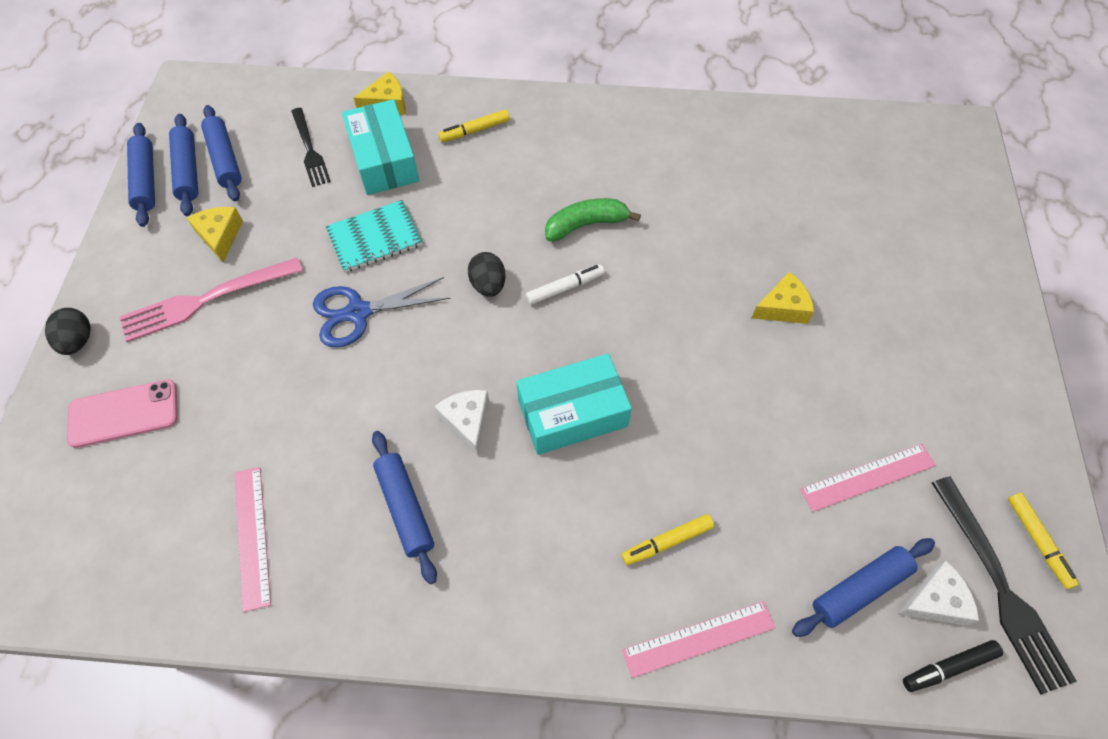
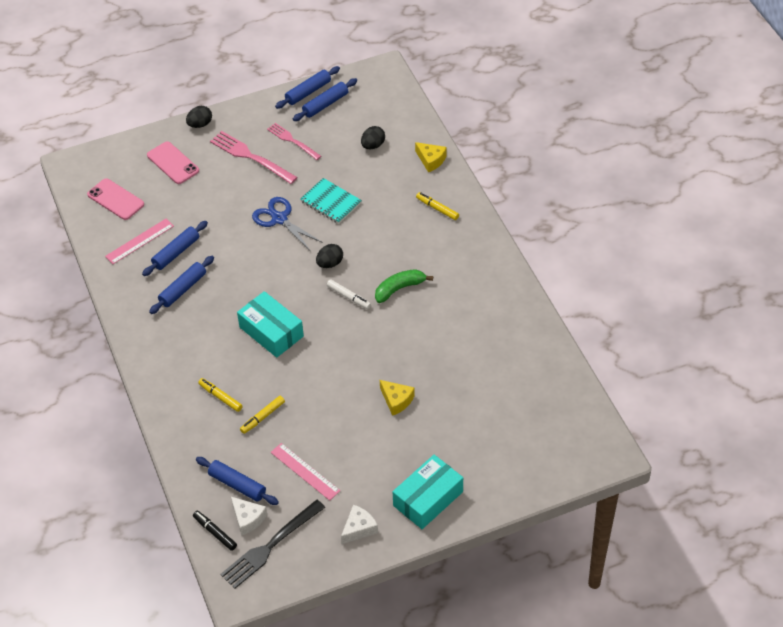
camera: 65 degrees right, 10 degrees down
(127, 539) = (115, 199): none -> pink phone
(220, 236) = (292, 140): yellow cheese -> pink fork
(225, 159) = (343, 114): blue rolling pin -> blue rolling pin (176, 252)
(310, 150) = (373, 145): black fork -> black egg
(384, 159) = (387, 179): turquoise box -> turquoise box (428, 498)
(467, 421) = (242, 291): white cheese -> white cheese (359, 528)
(586, 225) = (399, 289): green banana -> green banana turned 75 degrees counterclockwise
(699, 639) = (177, 427): pink ruler -> none
(1037, 541) = (307, 558): yellow marker -> yellow marker (262, 417)

